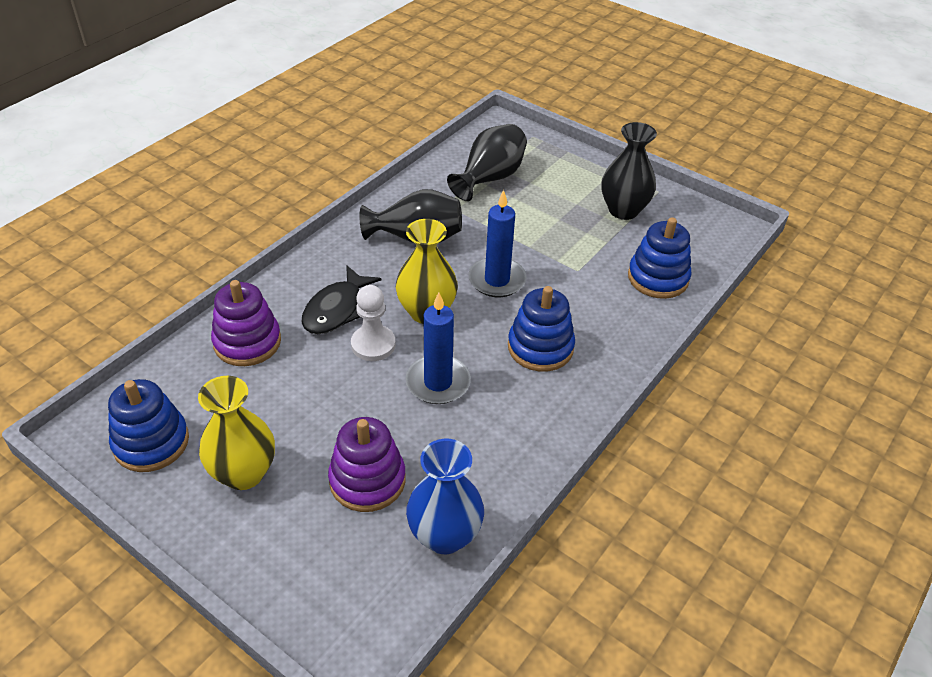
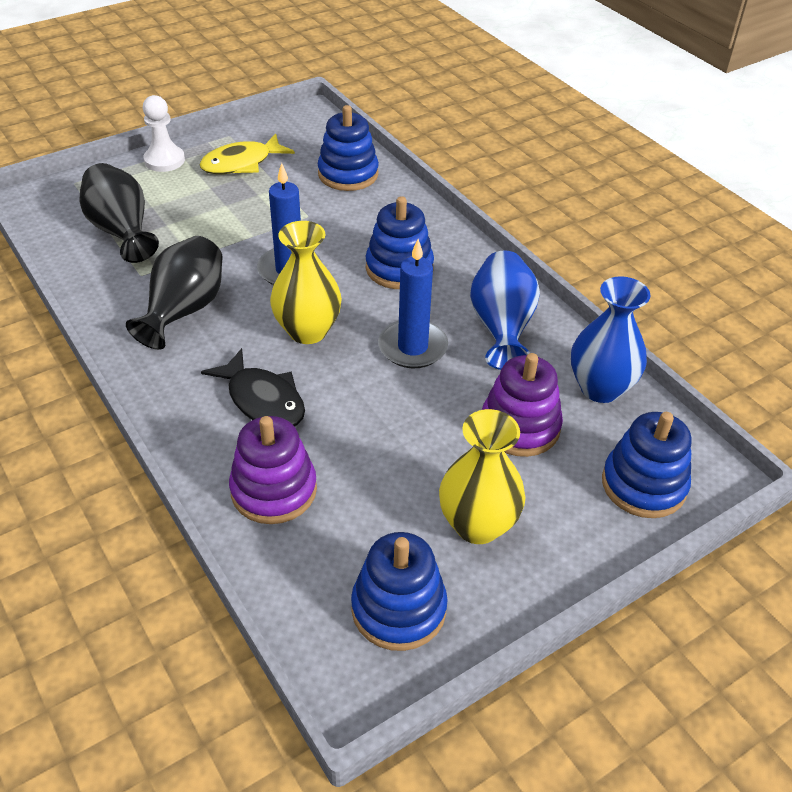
camera: 70 degrees left, 0 degrees up
(325, 592) = (643, 485): none -> blue stacking toy
(373, 344) = (335, 382): white pawn -> white pawn (164, 160)
(496, 440) = (501, 327): none -> blue vase
(623, 210) = (241, 163): black vase -> yellow fish

